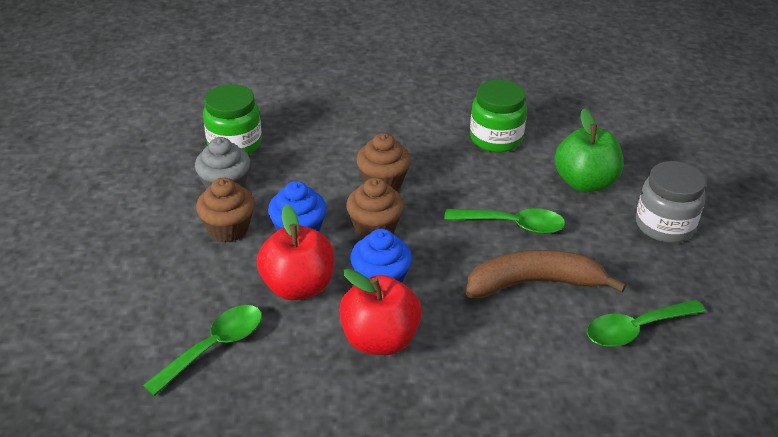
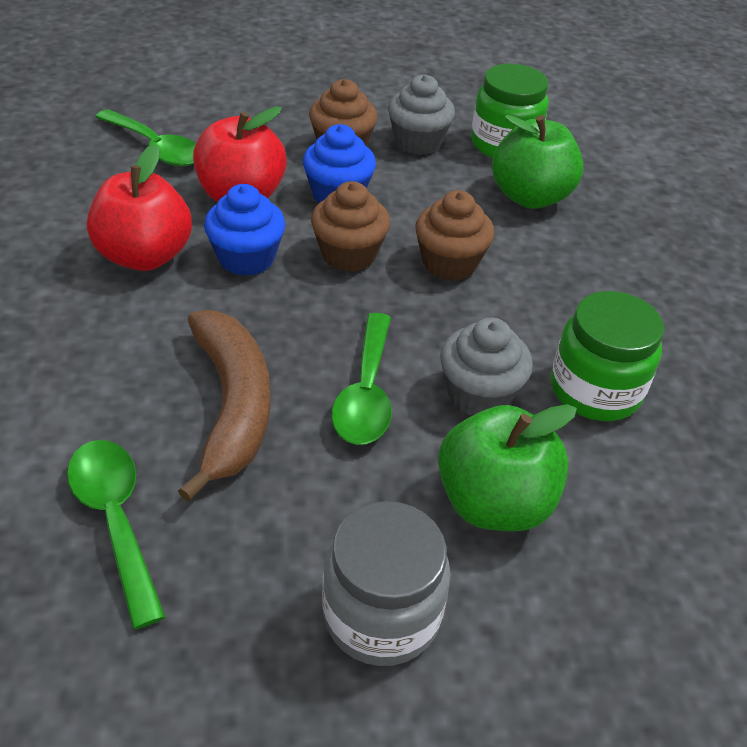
camera: 85 degrees right, 5 degrees up
(305, 140) = (530, 197): none -> green apple
(506, 180) = (479, 394): none -> grey cupcake

